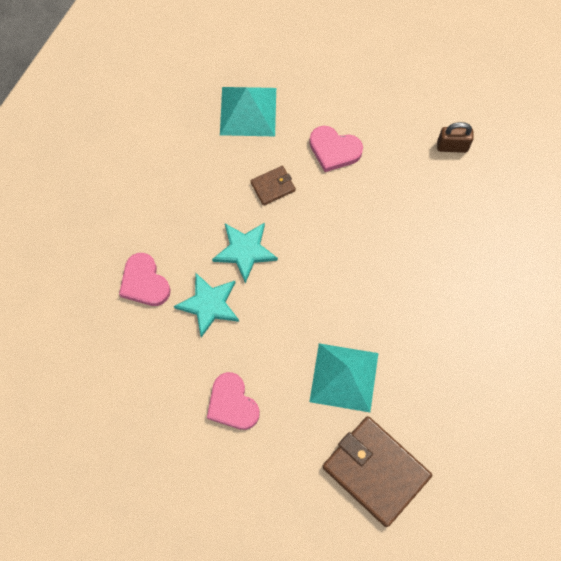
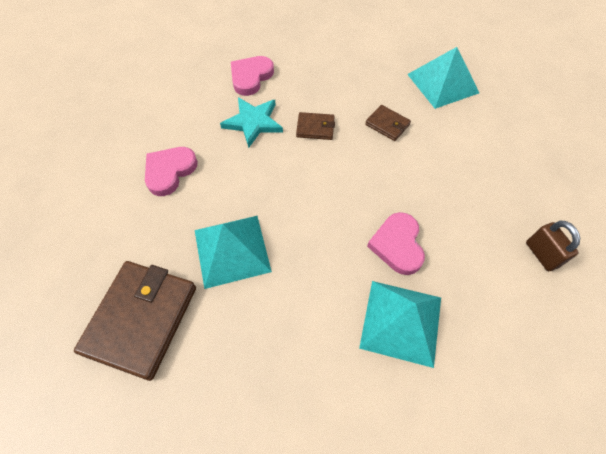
camera: 65 degrees right, 10 degrees down
(245, 251) = (315, 128): turquoise star -> brown wallet
(334, 150) = (455, 155): pink heart -> pink heart (397, 245)
(460, 276) = (401, 322): none -> turquoise pyramid

